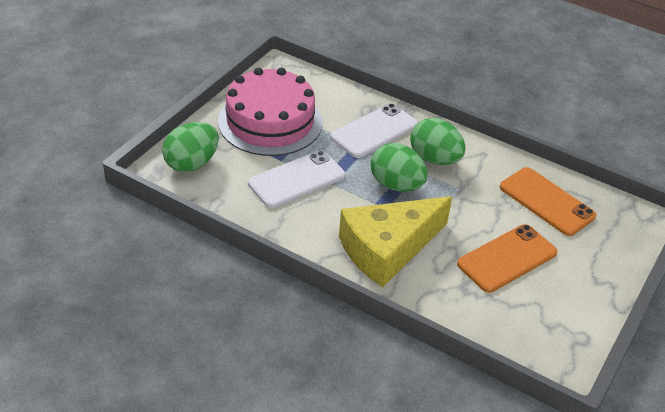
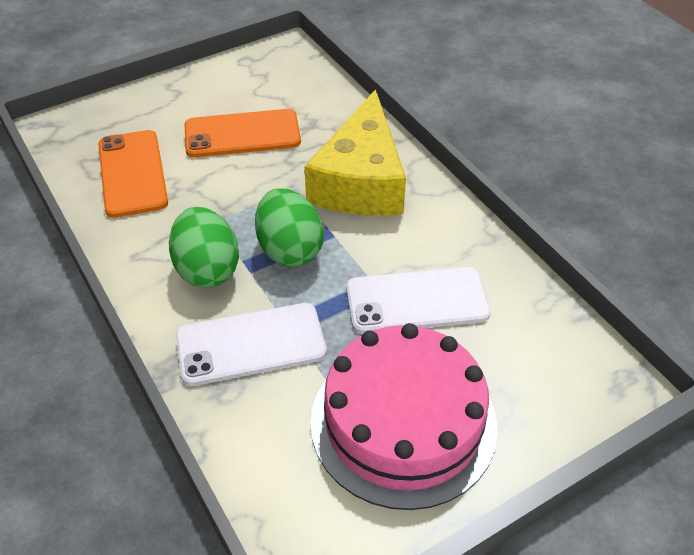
camera: 150 degrees left, 5 degrees up
(192, 164) = (562, 380): green egg -> none
(387, 249) = (361, 180): yellow cheese -> yellow cheese turned 105 degrees clockwise

